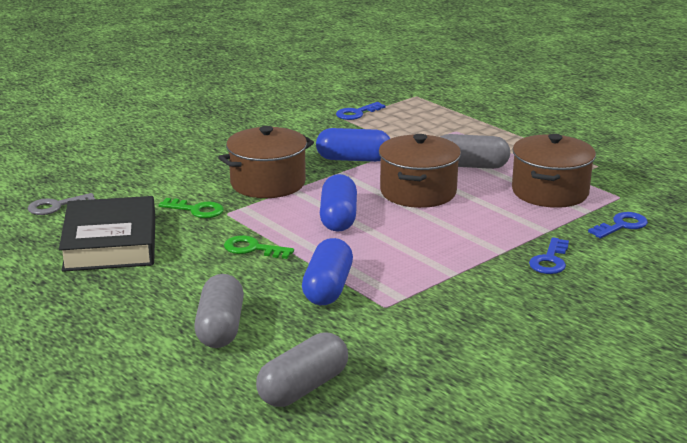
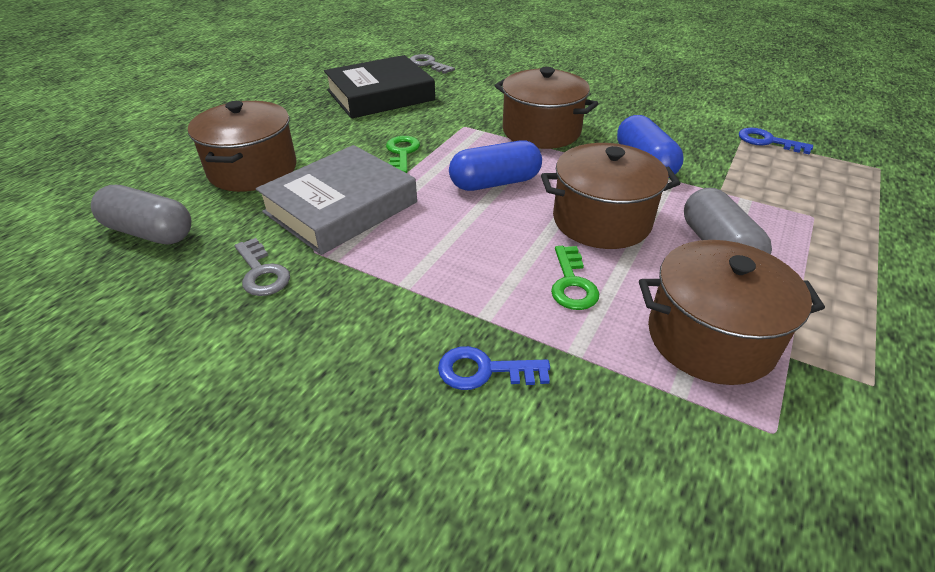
camera: 70 degrees right, 15 degrees up
(196, 210) = (460, 113): green key -> green key (572, 284)
(220, 328) = (253, 169): grey capsule -> brown pot
(328, 288) = (341, 207): blue capsule -> grey book
(404, 331) = (261, 273): none -> grey key
(621, 225) = (661, 448): blue key -> none

